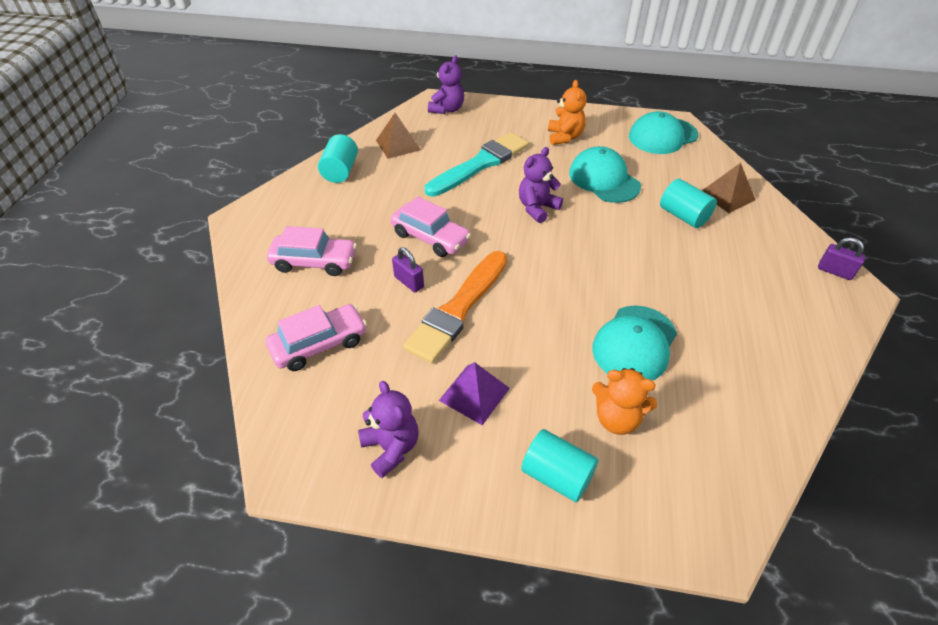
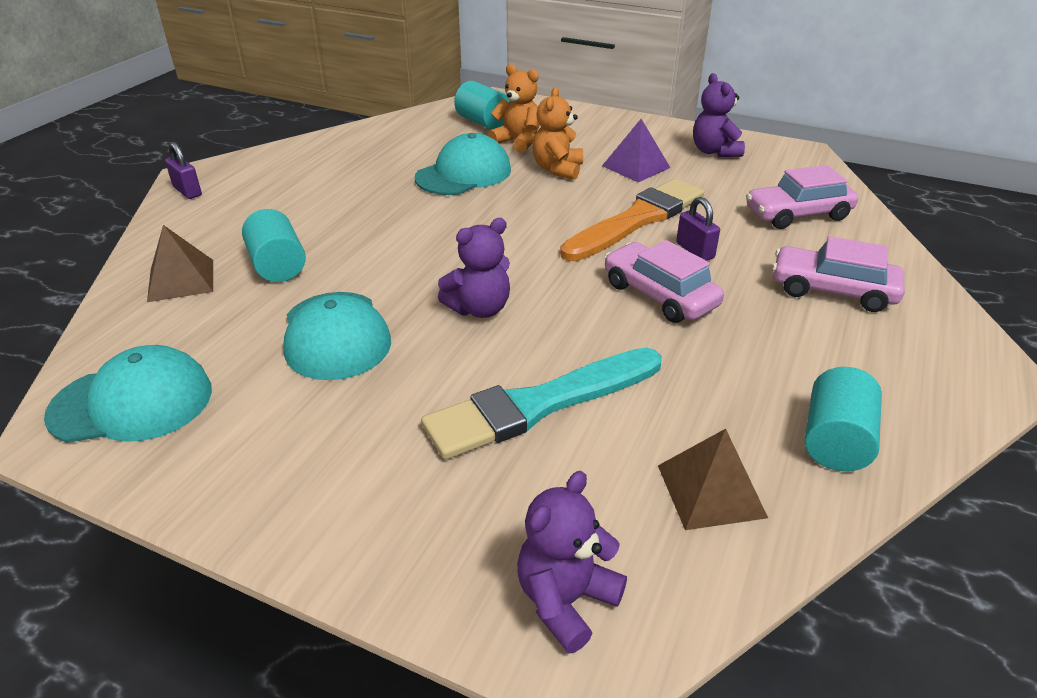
camera: 165 degrees left, 10 degrees down
(557, 476) = (583, 127): turquoise cylinder -> turquoise cylinder (483, 122)
(564, 137) = (327, 439): orange teddy bear -> orange teddy bear (557, 169)

